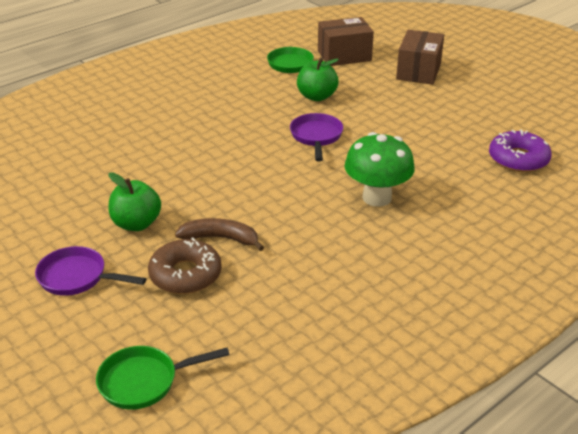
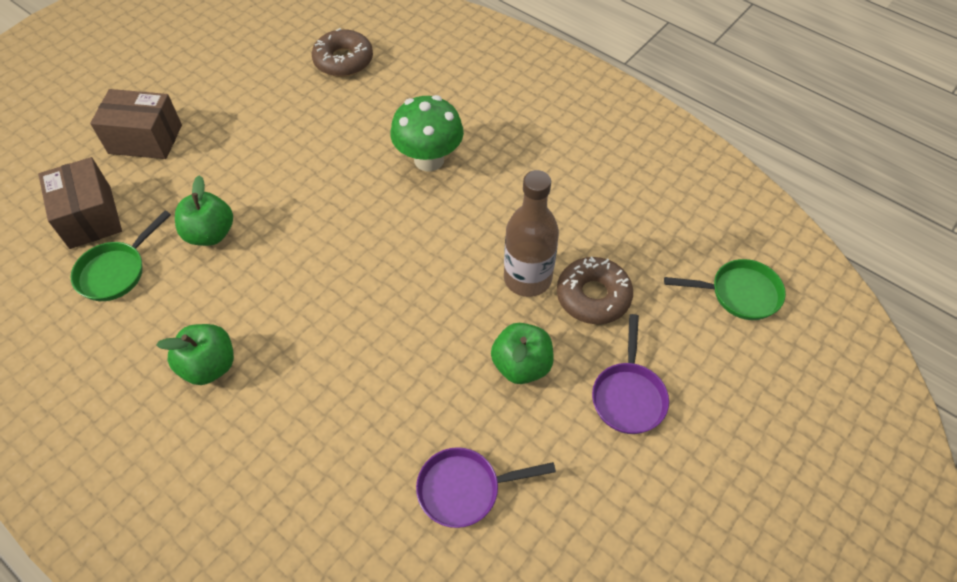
camera: 100 degrees left, 20 degrees up
(144, 381) = (739, 293): green pan -> green pan turned 60 degrees counterclockwise
(203, 97) = (209, 366): none -> green apple
(220, 238) = (527, 278): brown banana -> brown bottle
(316, 137) = (313, 222): purple pan -> purple pan (465, 489)
(518, 159) = (343, 60): purple donut -> brown donut

